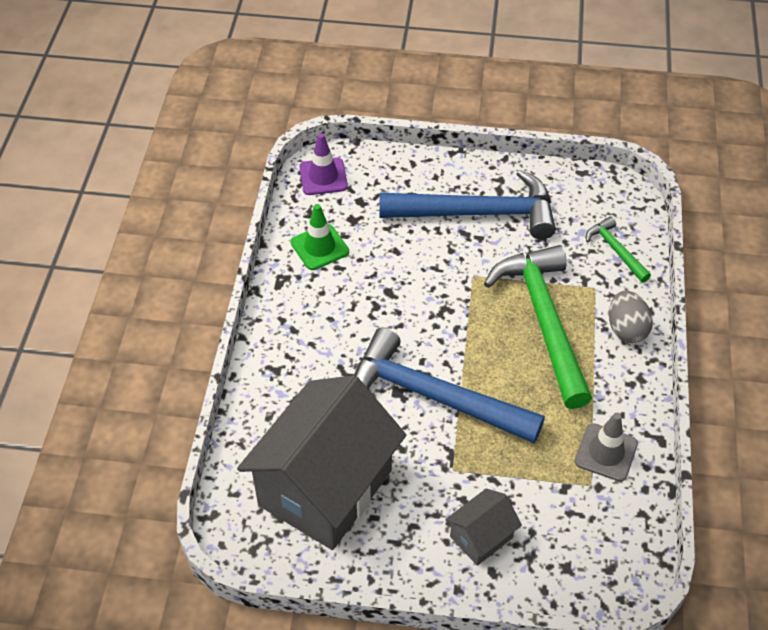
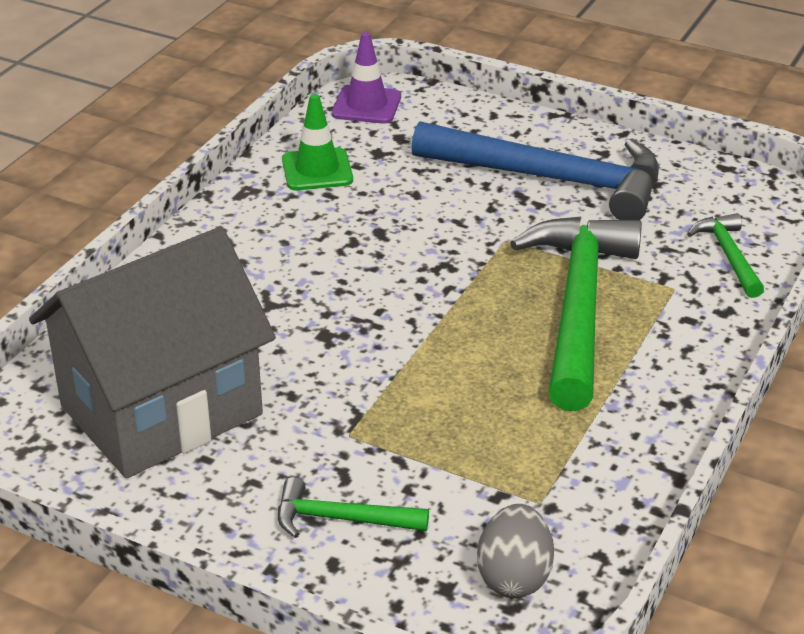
camera: 20 degrees right, 15 degrees down
(433, 397) = (371, 351): blue hammer -> none
(481, 537) = (341, 519): grey house -> green hammer
(606, 452) = (585, 471): grey traffic cone -> none
(626, 329) = (695, 342): grey egg -> grey egg (514, 577)

